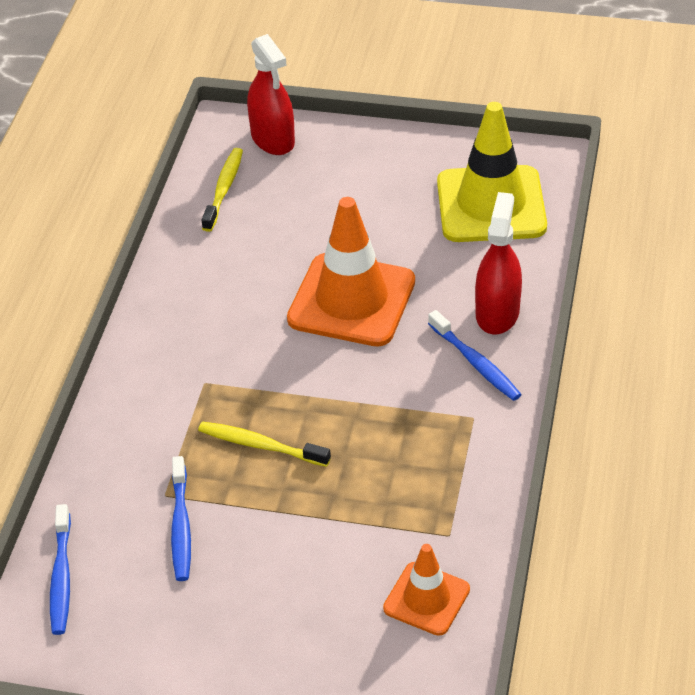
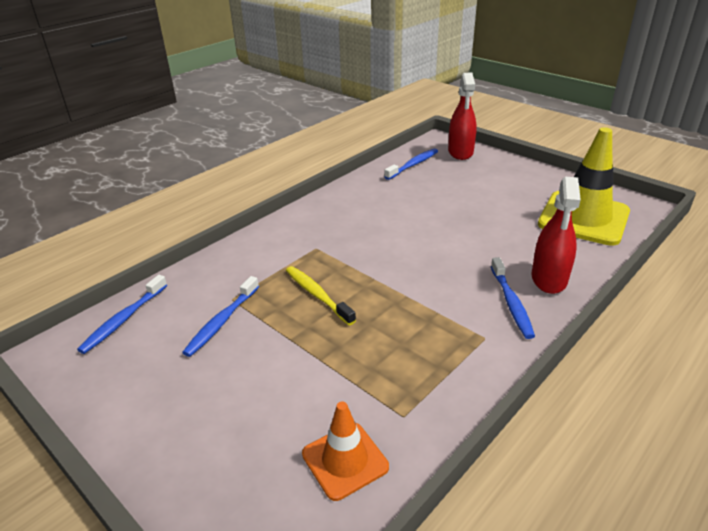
camera: 30 degrees right, 10 degrees down
(224, 189) = (413, 165): yellow toothbrush -> blue toothbrush
(351, 300) = (447, 237): orange traffic cone -> none
(497, 313) = (549, 278): red spray bottle -> red spray bottle turned 150 degrees clockwise

